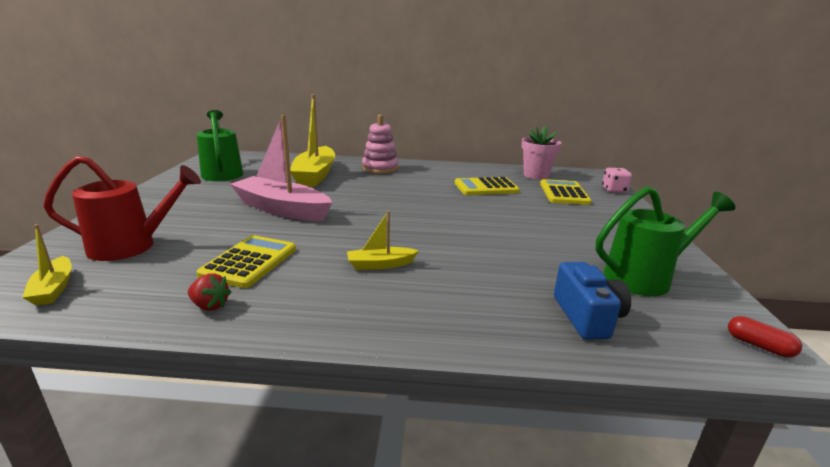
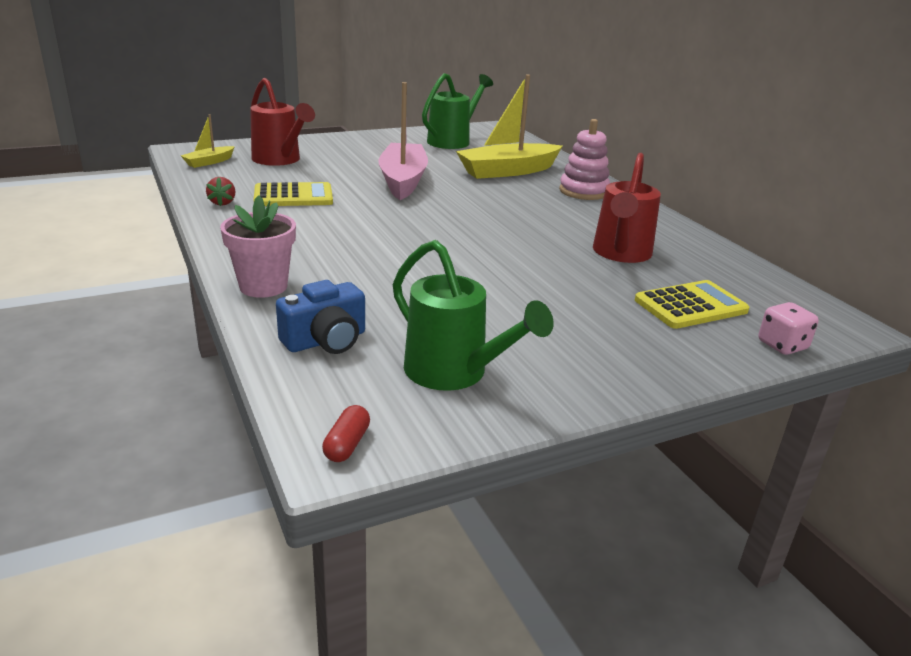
camera: 60 degrees right, 5 degrees up
(380, 264) = (337, 238): yellow boat -> none
(486, 187) = (620, 254): yellow calculator -> red watering can
(536, 175) = (739, 280): pink flower pot -> pink flower pot (263, 286)

